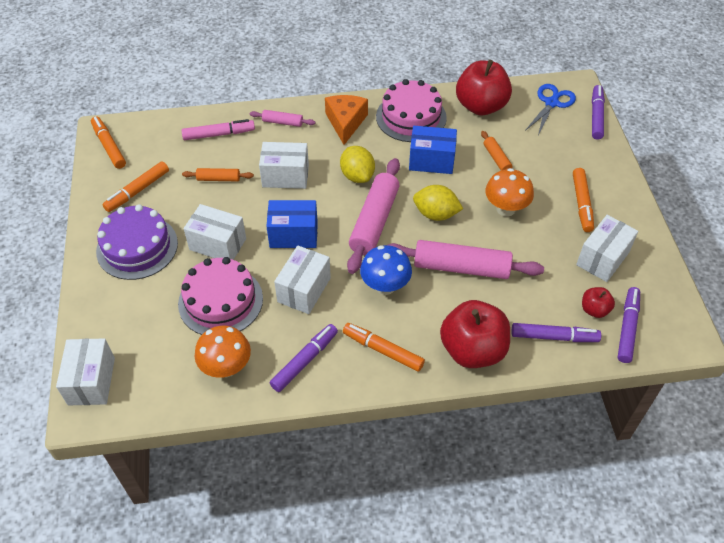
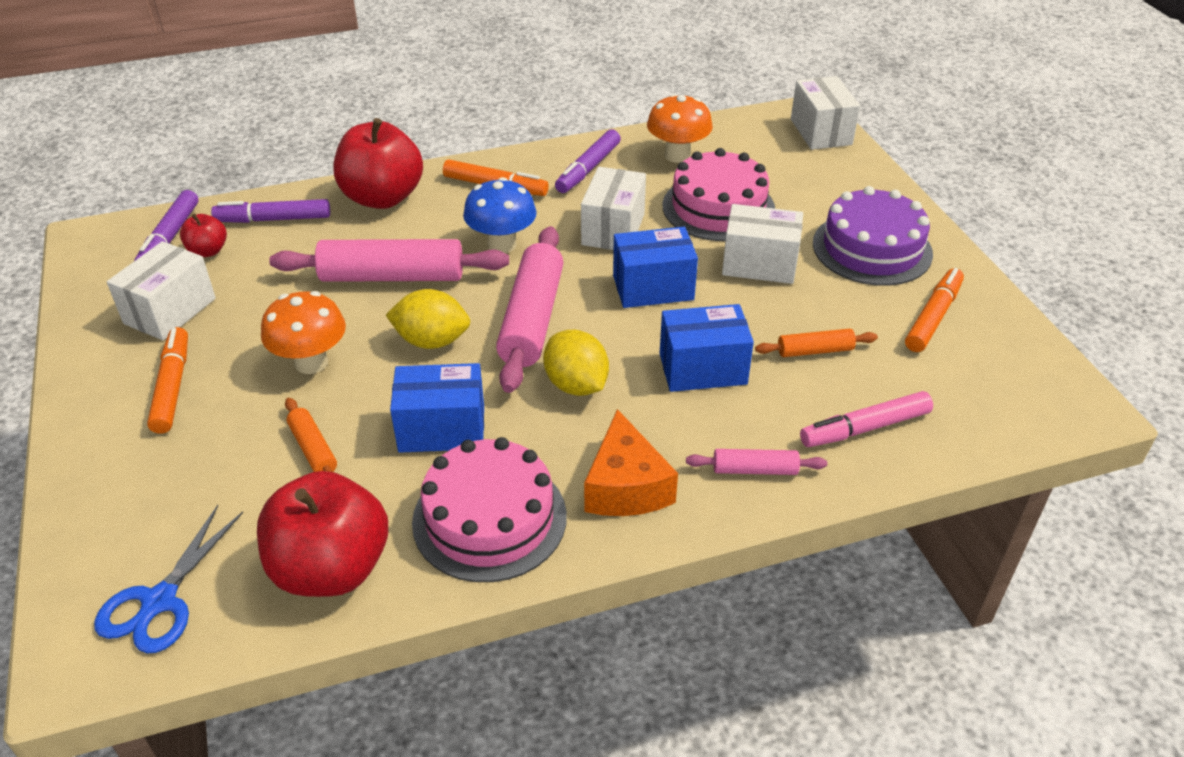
camera: 170 degrees right, 10 degrees down
(109, 146) = (1045, 380): orange marker -> none
(285, 176) = (702, 368): white box -> blue box
(596, 116) = (64, 579): purple marker -> none

